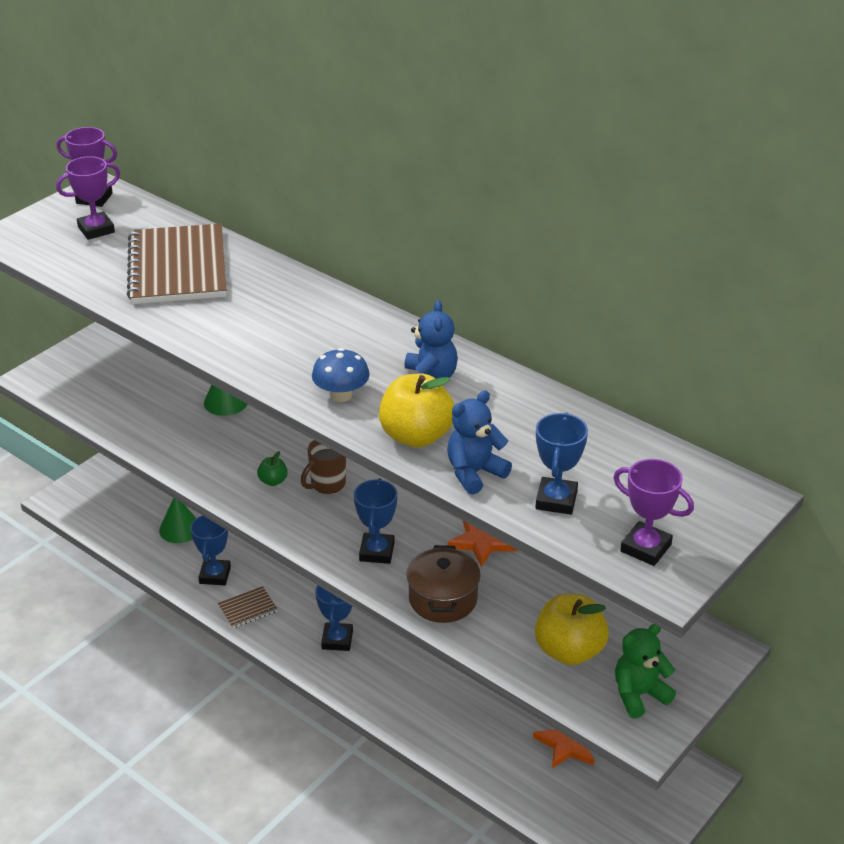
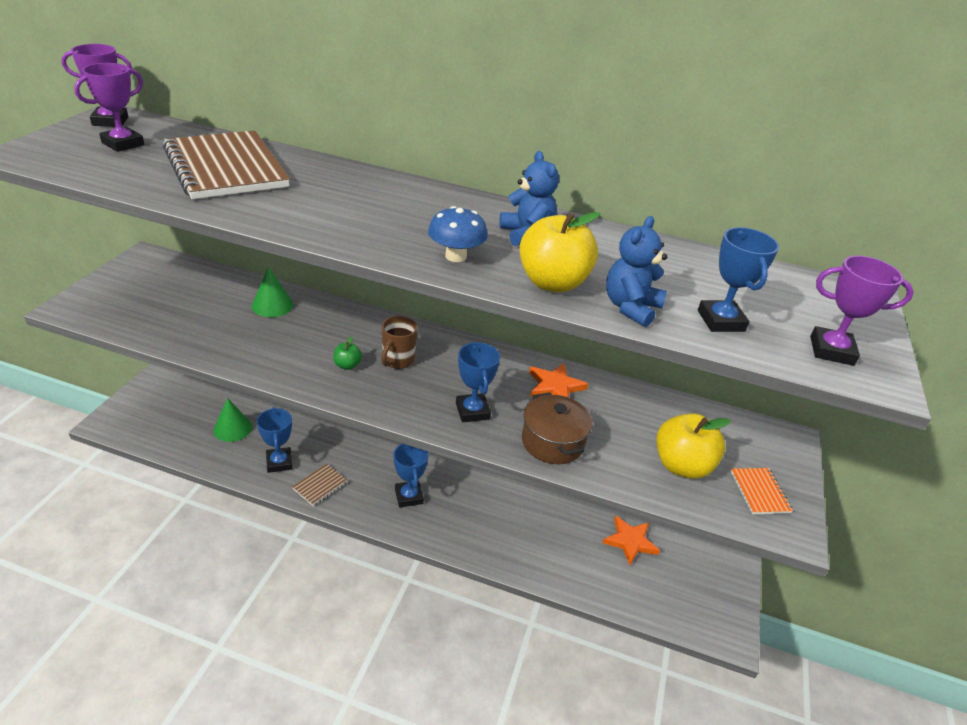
camera: 25 degrees left, 0 degrees up
(639, 695) = (759, 492): green teddy bear -> orange notebook

